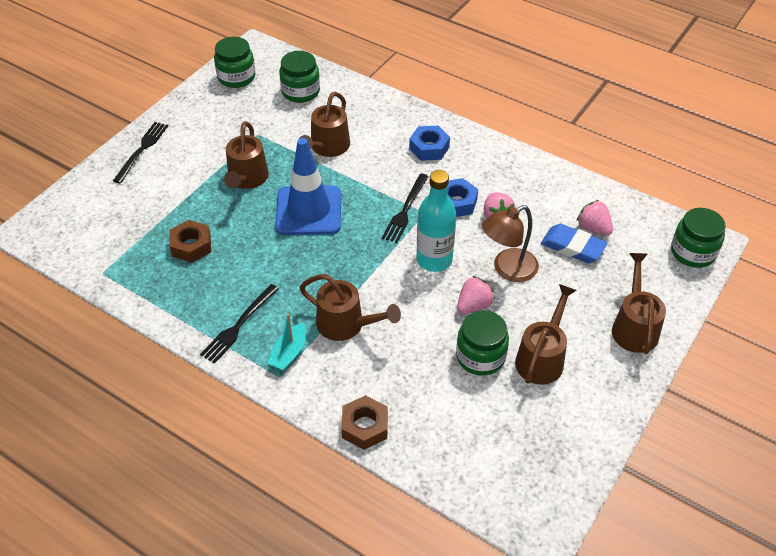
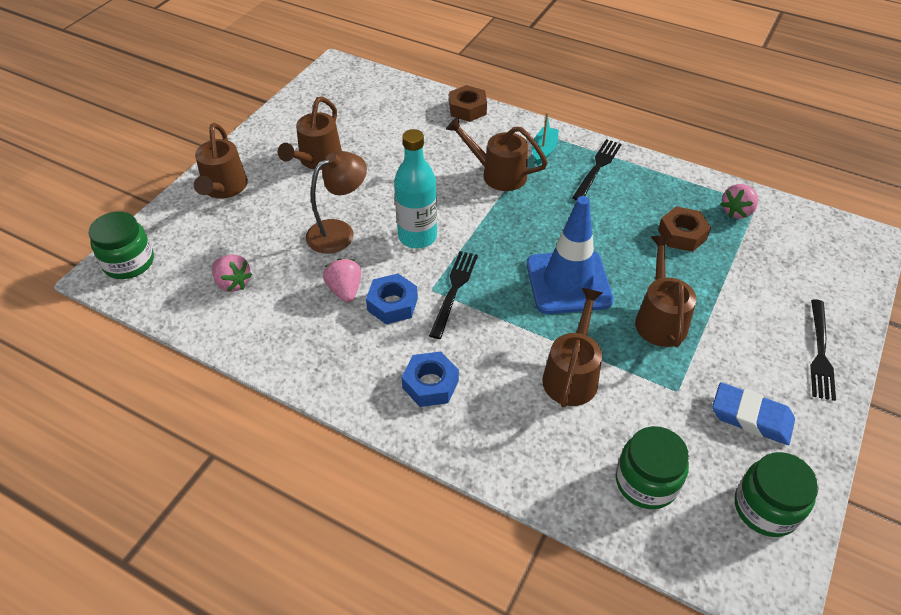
camera: 175 degrees right, 0 degrees up
(474, 305) = (376, 197): pink strawberry -> pink strawberry (736, 211)
(480, 356) = (372, 158): green jar -> none
(573, 247) = (263, 260): blue eraser -> blue eraser (751, 417)

